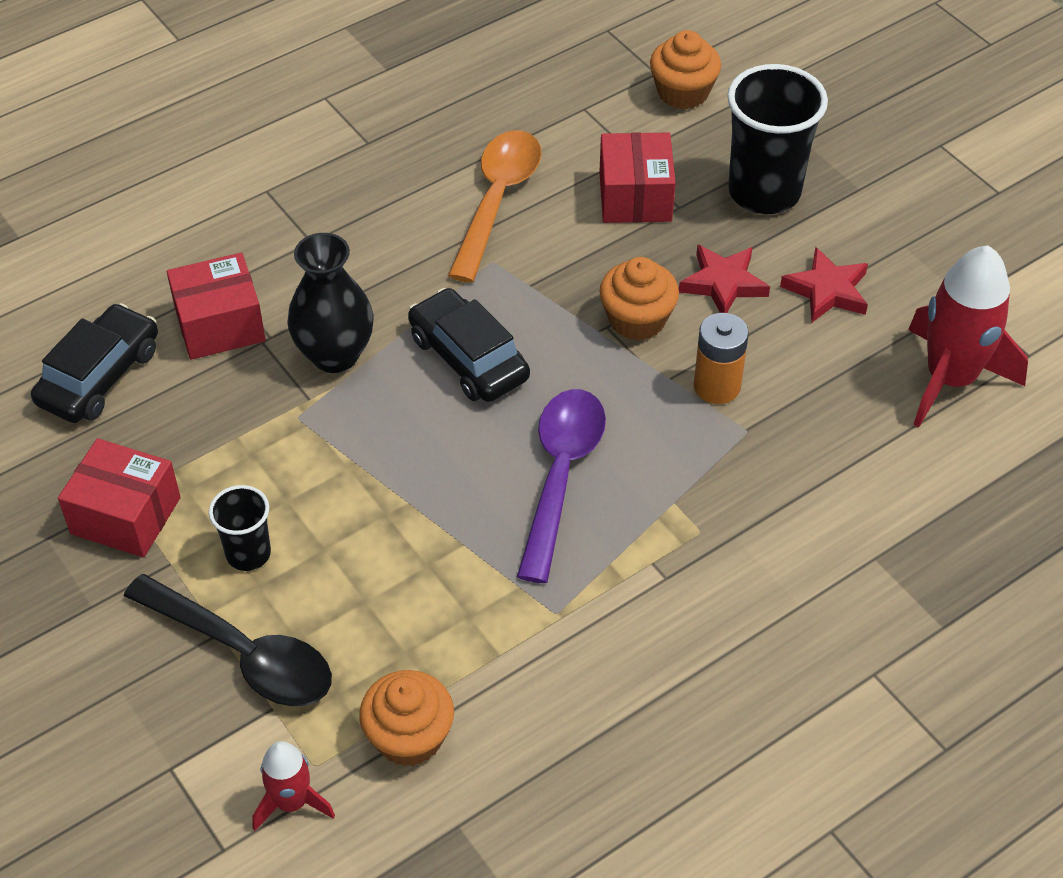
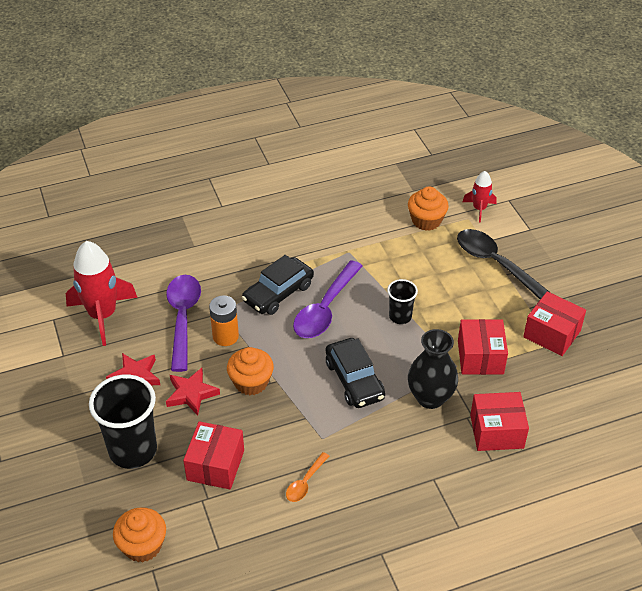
camera: 165 degrees left, 5 degrees down
(99, 376) = (569, 413): black car -> black car (278, 293)
(248, 554) = (489, 304): black cup -> black cup (400, 316)
(257, 442) = (480, 357): none -> red box
(497, 200) = (305, 482): orange spoon -> orange spoon, size x0.49
(808, 402) = (183, 318): none -> purple spoon

